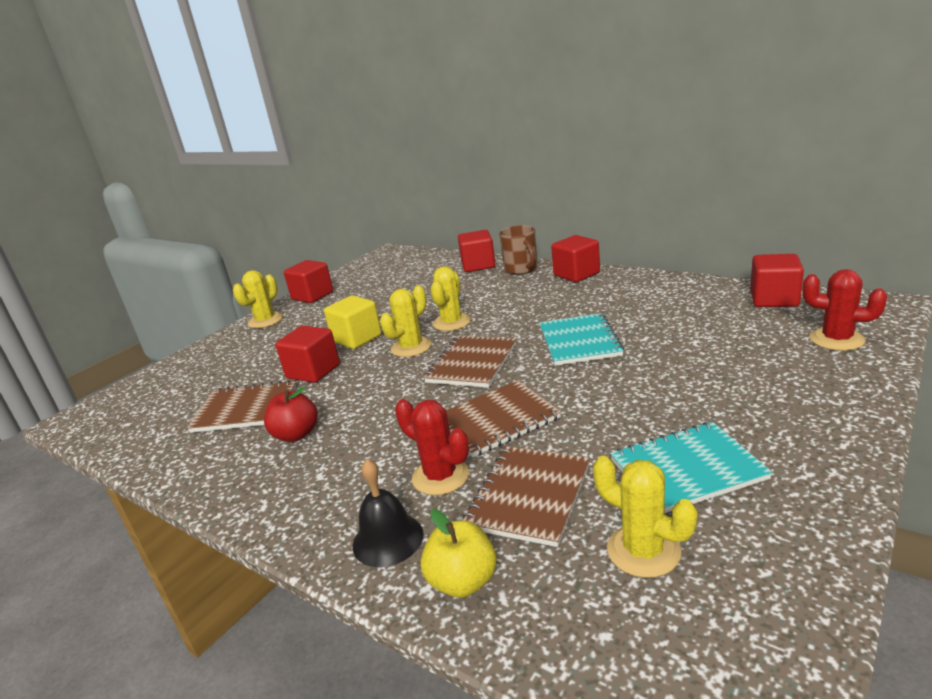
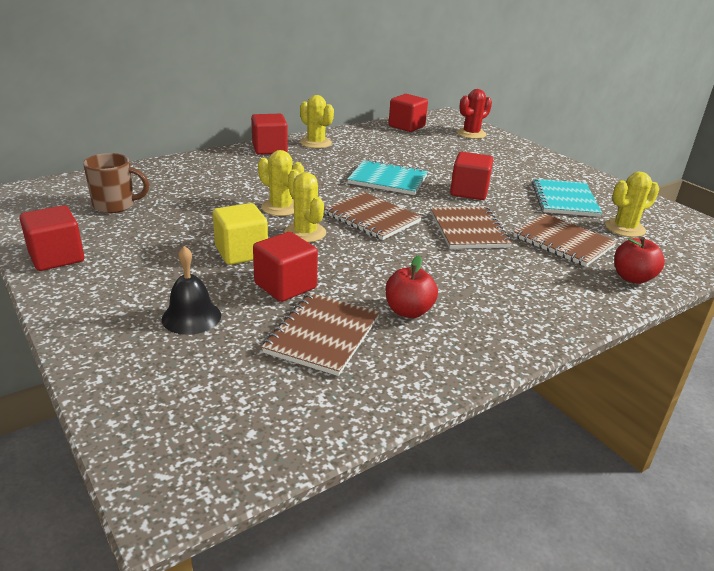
camera: 75 degrees left, 5 degrees up
(265, 321) = (78, 298): yellow cactus -> yellow cactus (316, 143)
(388, 539) = (583, 294): black bell -> black bell (191, 317)
(440, 476) = (523, 263): red cactus -> none
(463, 581) = (632, 278): yellow apple -> red apple
(478, 265) = (168, 169): red cube -> red cube (469, 192)
(521, 269) = (216, 159): brown mug -> brown mug (115, 205)

